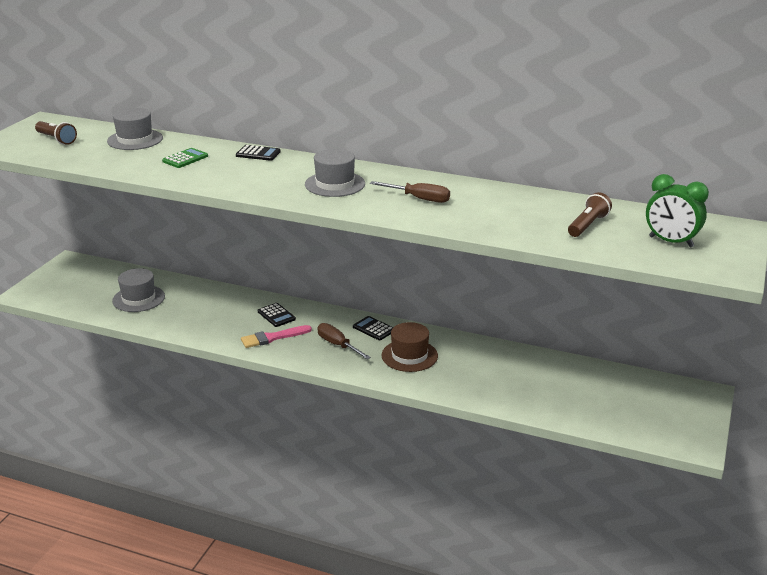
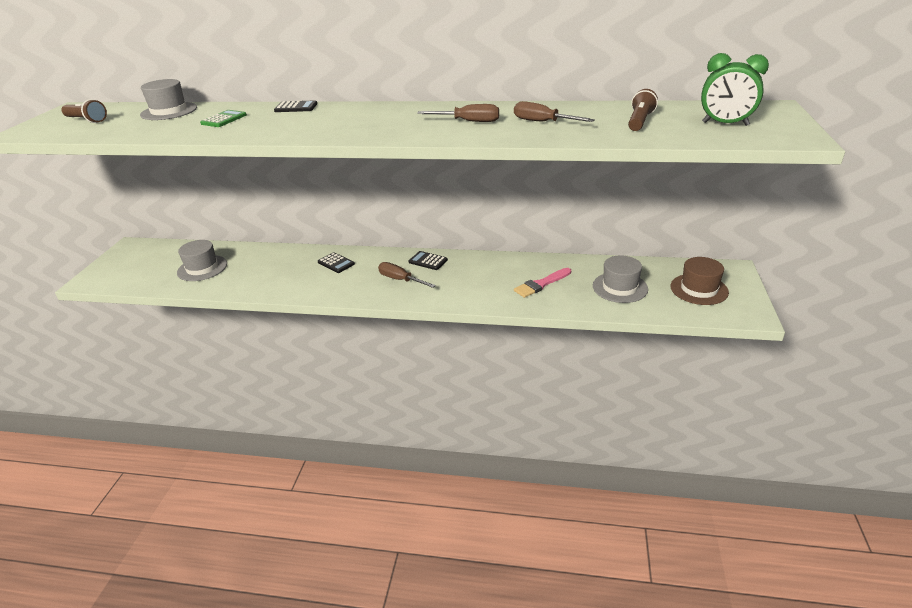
camera: 10 degrees left, 5 degrees up
(272, 337) = (338, 283): pink brush -> pink brush (541, 284)
(335, 184) = (381, 121): grey hat -> grey hat (620, 287)
(409, 355) = (468, 279): brown hat -> brown hat (699, 289)
(491, 211) = (542, 122): none -> brown screwdriver

